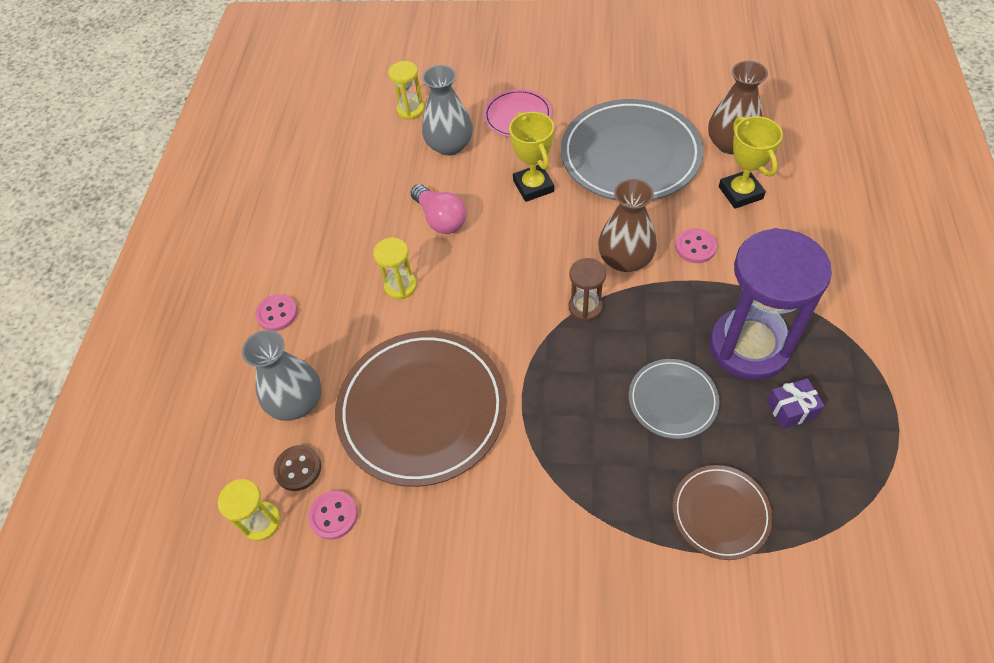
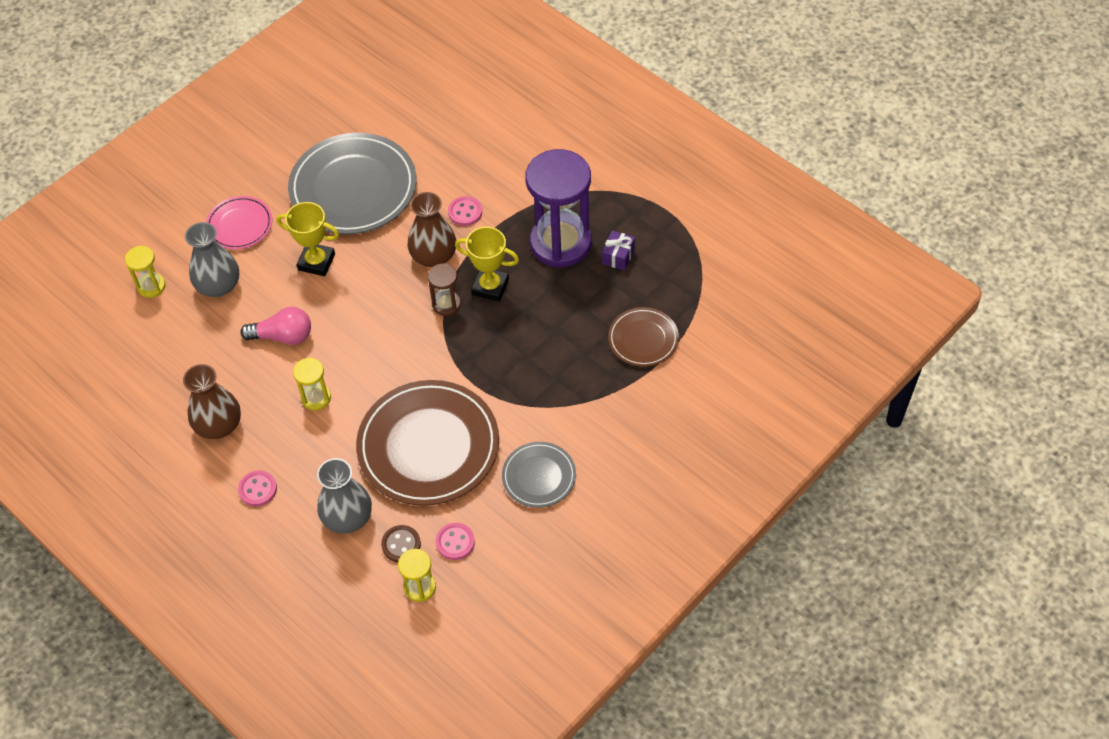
camera: 55 degrees left, 0 degrees up
(672, 400) = (556, 308): grey plate -> grey plate (539, 476)
(730, 144) = (407, 128): brown vase -> brown vase (218, 425)
(740, 193) = (451, 155): yellow trophy -> yellow trophy (490, 287)

